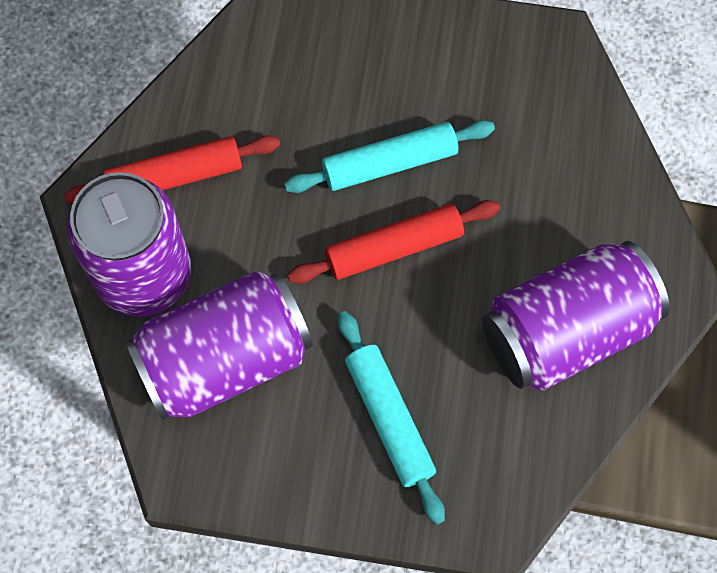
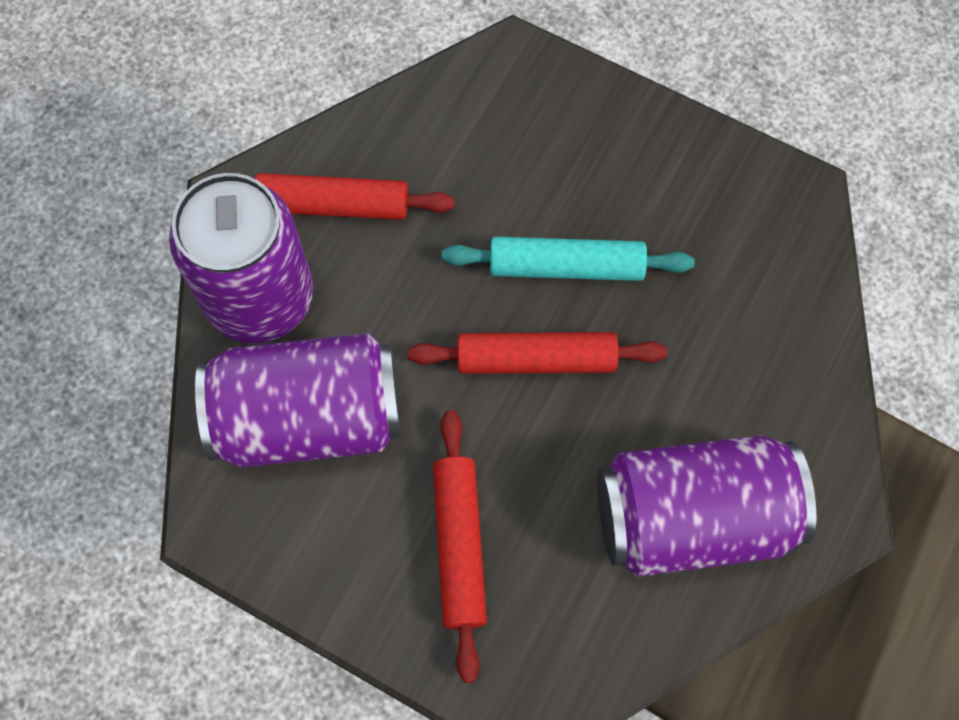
camera: 20 degrees right, 0 degrees up
(389, 419) = (459, 546): turquoise rolling pin -> red rolling pin

